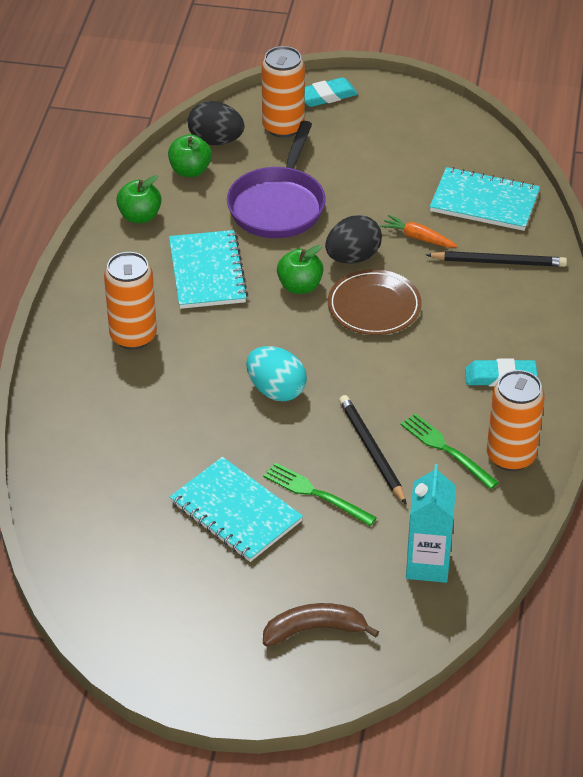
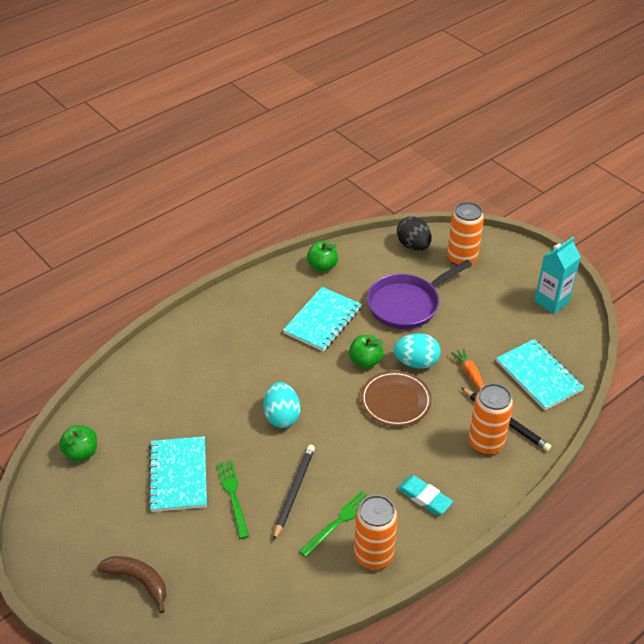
camera: 40 degrees right, 0 degrees up
(133, 336) = (241, 334): orange can -> orange can (486, 443)
(190, 170) = (379, 255): green apple -> green apple (81, 453)
(326, 96) = (509, 254): turquoise eraser -> none
(352, 257) = (416, 362): black egg -> turquoise egg
(427, 565) = (245, 589): turquoise carton -> turquoise carton (551, 301)
(446, 449) = (338, 522): green fork -> green fork turned 45 degrees clockwise

